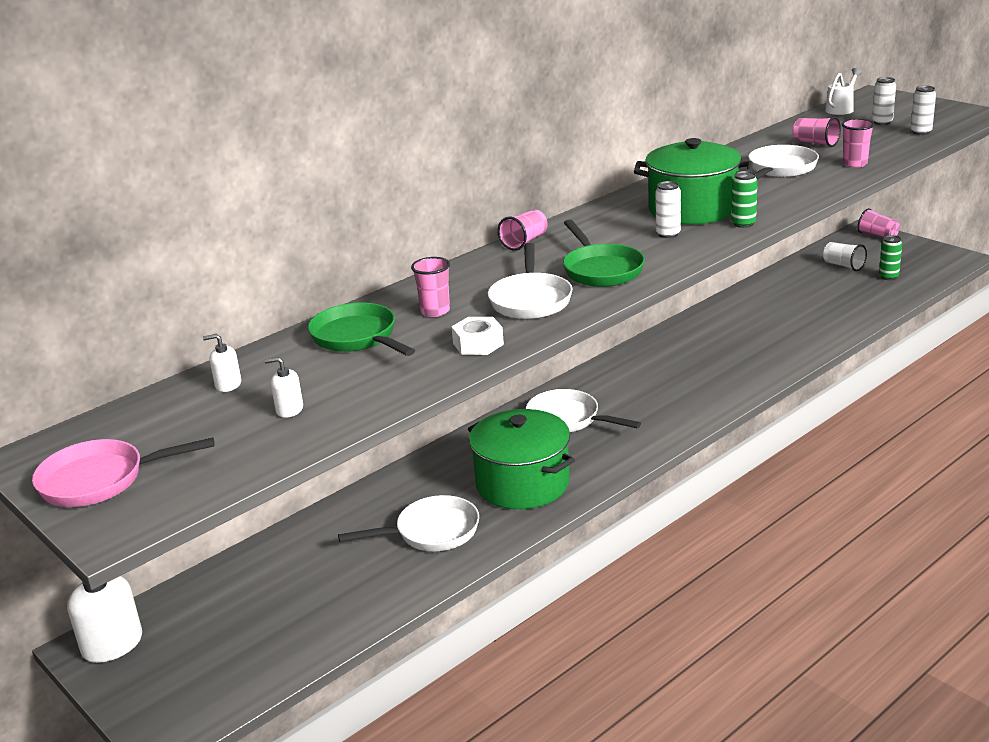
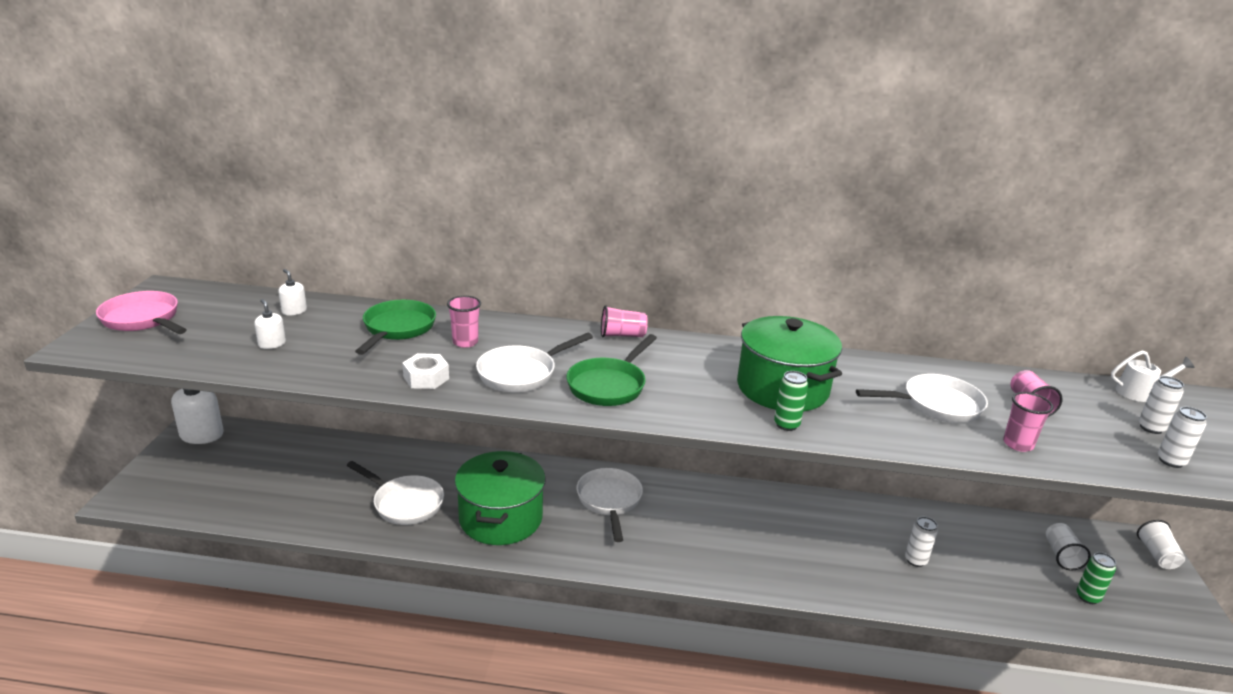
camera: 45 degrees right, 0 degrees up
(668, 234) = (715, 393): white can -> white can (915, 560)
(877, 235) = (1157, 555): pink cup -> white cup

